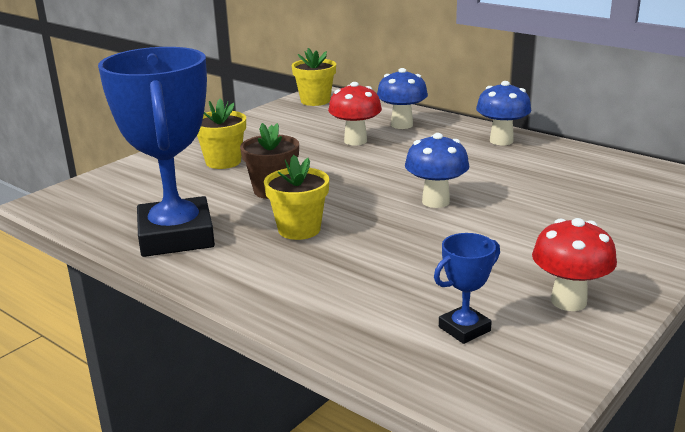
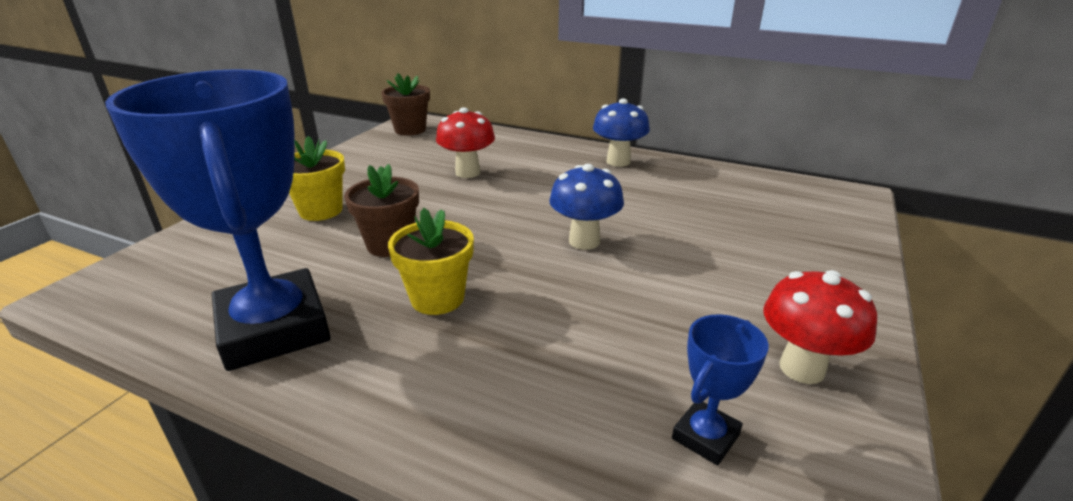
camera: 15 degrees left, 5 degrees up
(315, 101) = (410, 130): yellow flower pot -> brown flower pot
(401, 125) = (510, 151): blue mushroom -> none

